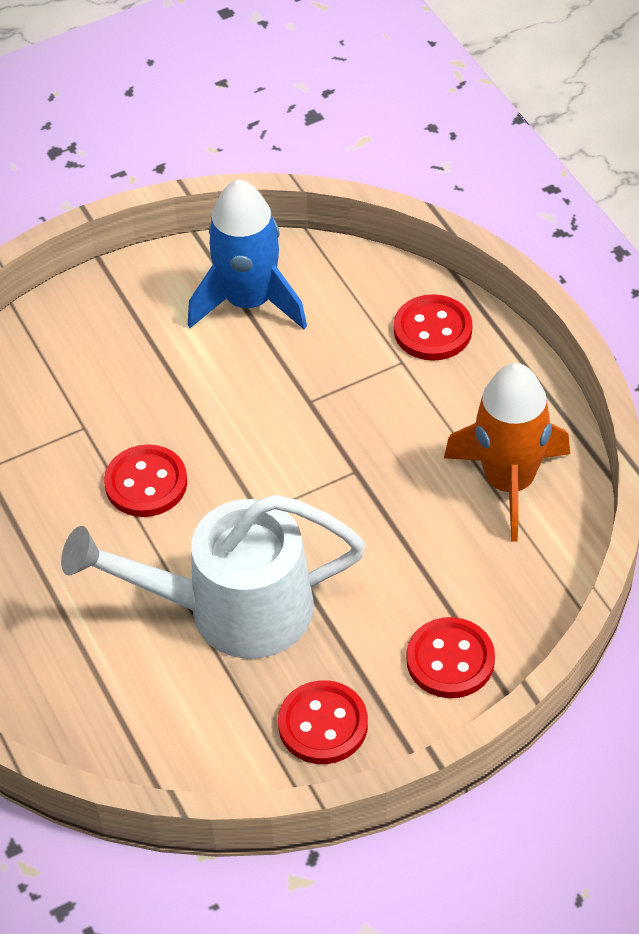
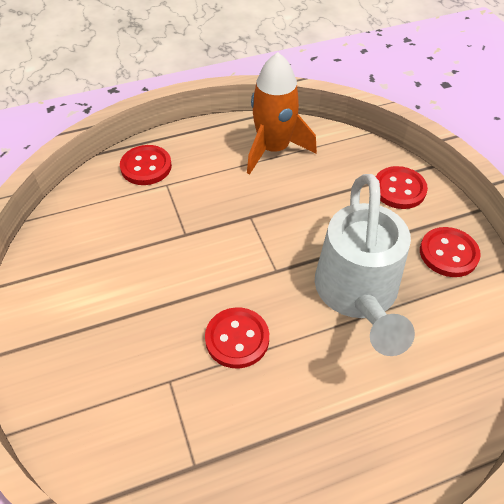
camera: 85 degrees left, 0 degrees up
(249, 302) = (81, 259): blue rocket -> none

